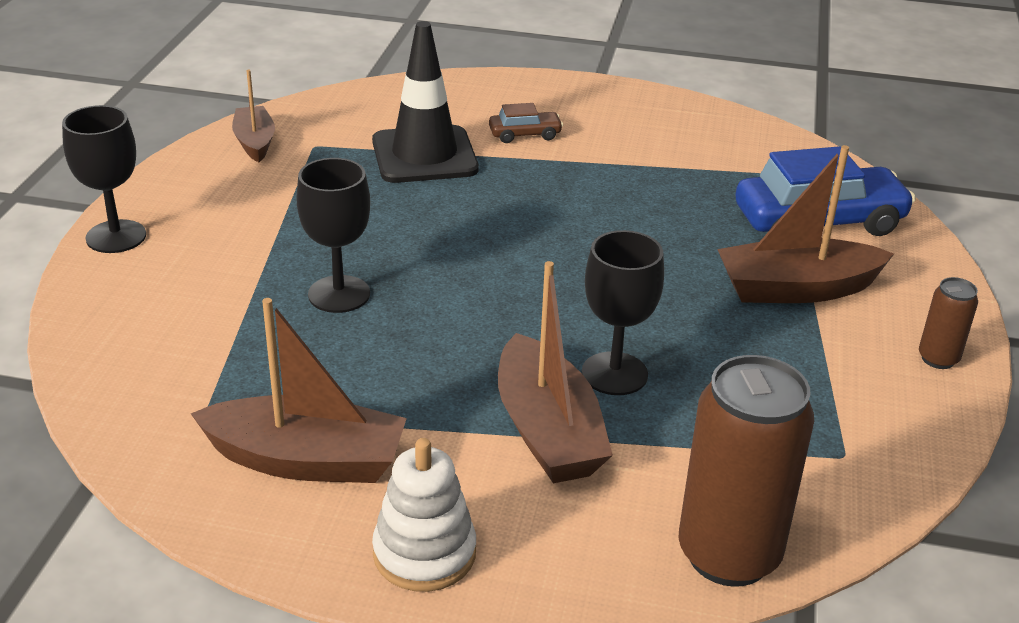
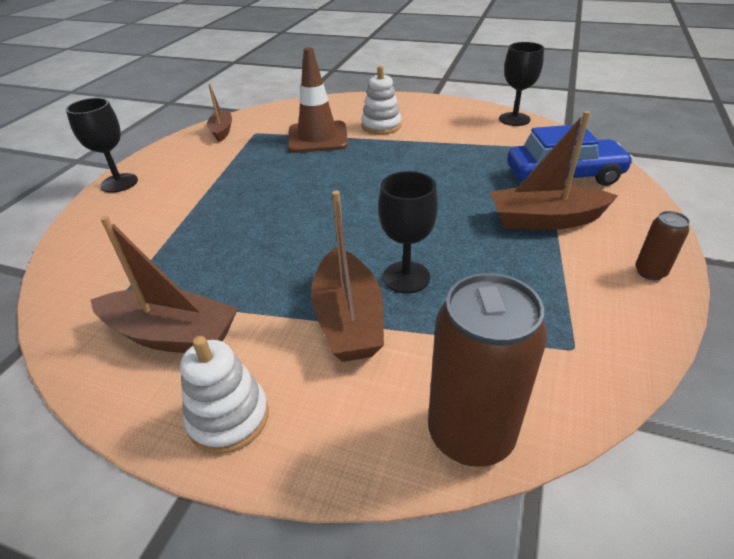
camera: 10 degrees right, 5 degrees up
(339, 294) = (237, 219): black goblet -> black goblet (514, 119)
(424, 155) = (317, 137): black traffic cone -> brown traffic cone
(525, 134) = (381, 126): brown car -> white stacking toy

